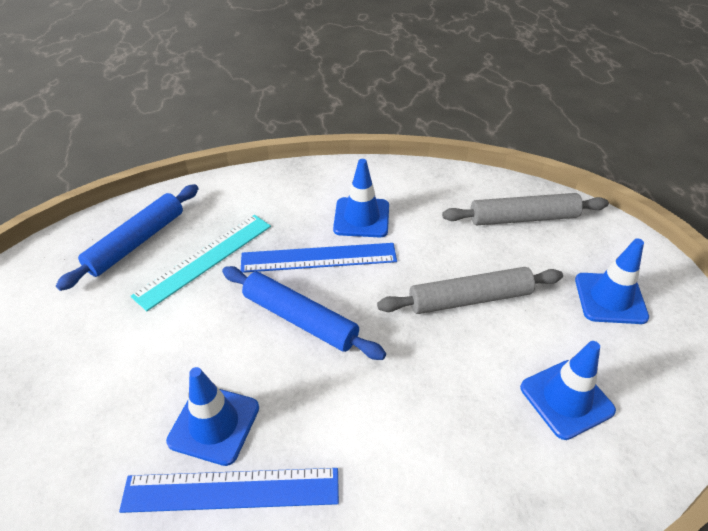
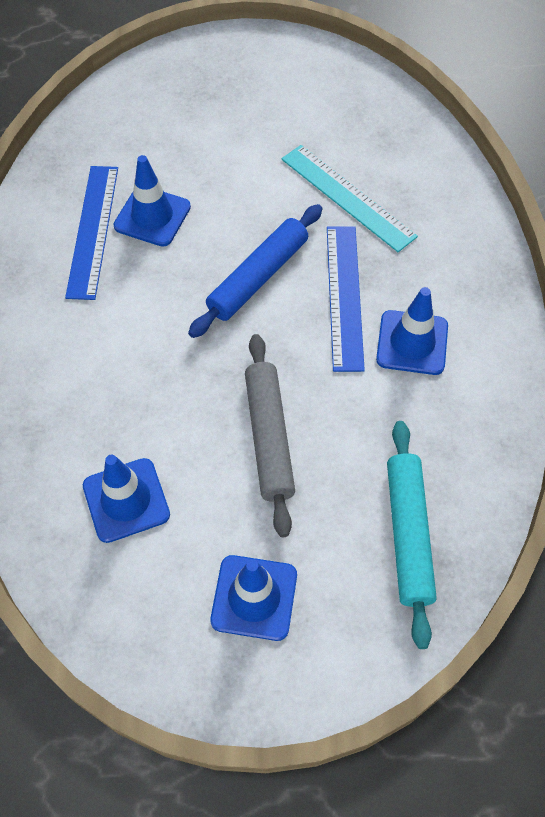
camera: 95 degrees right, 15 degrees up
(136, 242) = (377, 140): blue rolling pin -> none
(523, 218) = (408, 534): grey rolling pin -> turquoise rolling pin

